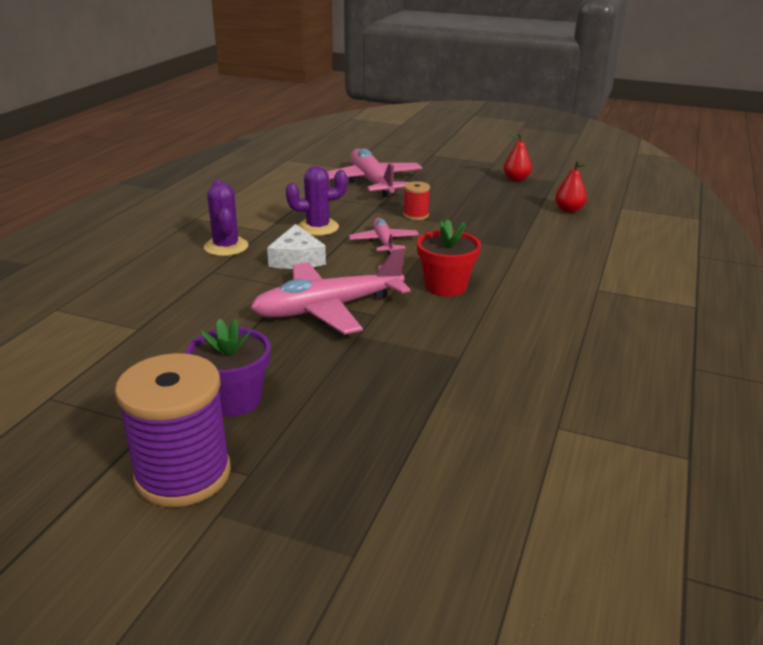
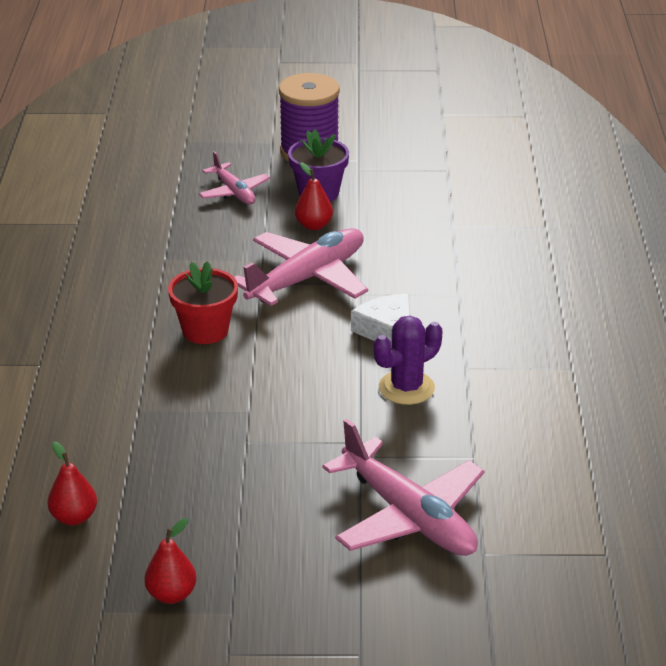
camera: 160 degrees right, 5 degrees up
(226, 247) = (481, 330): purple cactus -> none
(276, 359) = (314, 225): none -> red pear
(384, 242) = (308, 381): pink plane -> pink plane (234, 192)
(416, 215) = (295, 445): red spool -> none

